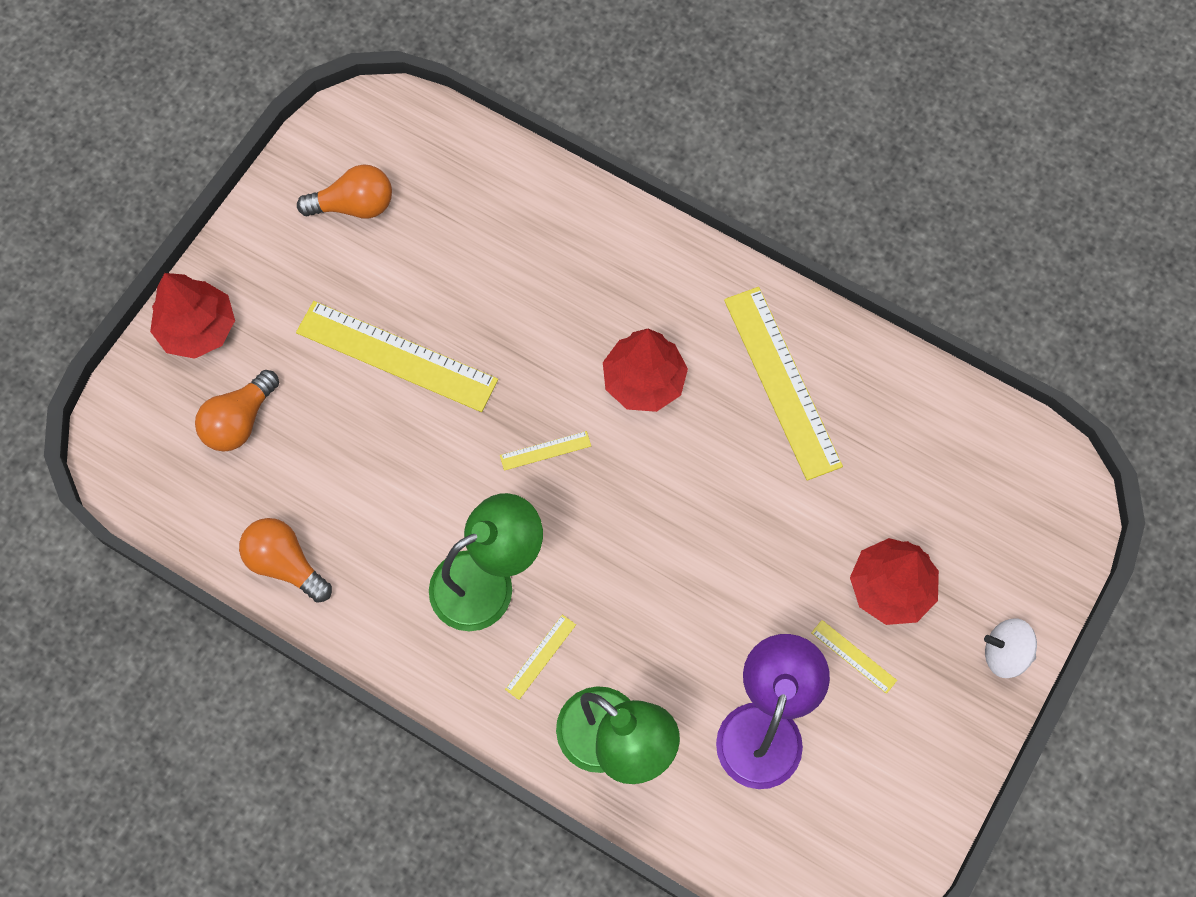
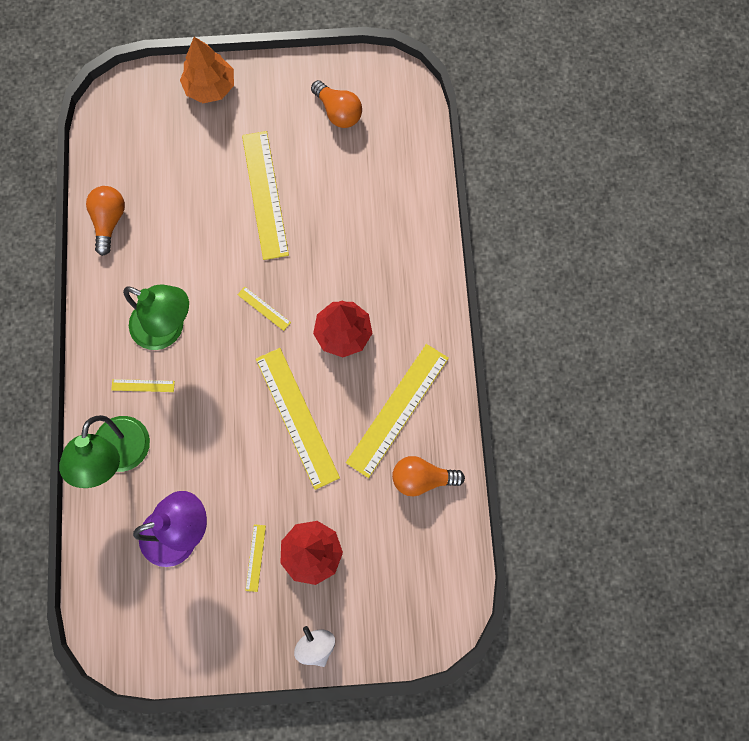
camera: 55 degrees right, 5 degrees up
(198, 328) = (210, 87): red tree -> orange tree
(239, 421) = (172, 144): orange light bulb -> orange light bulb (422, 478)
(712, 500) = (297, 417): none -> yellow ruler

